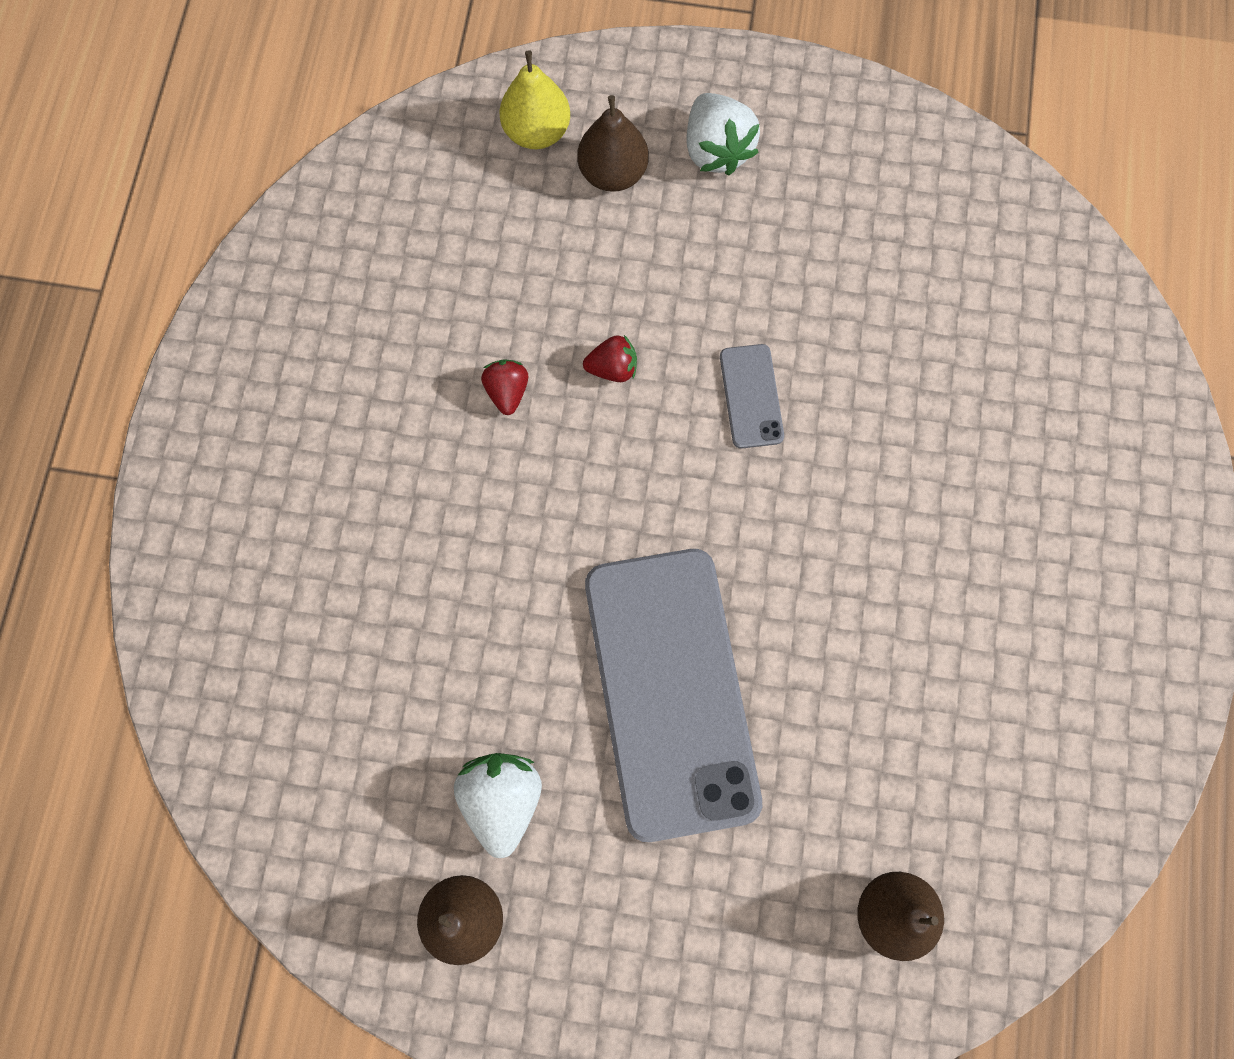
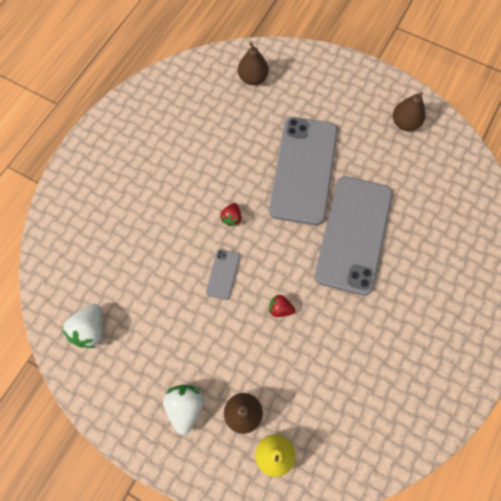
camera: 160 degrees left, 5 degrees down
(502, 800) = (381, 155): white strawberry -> white strawberry (90, 330)
(507, 392) = (332, 315): red strawberry -> red strawberry (231, 218)
(512, 574) = (353, 234): none -> grey phone

